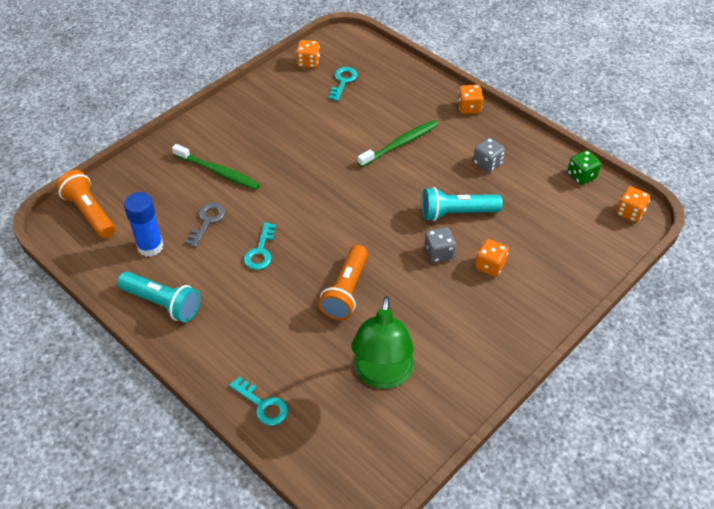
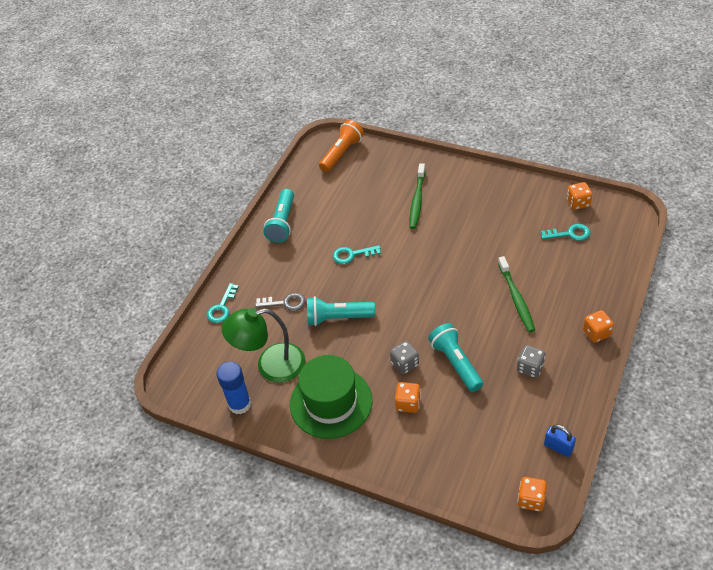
camera: 75 degrees right, 0 degrees up
(150, 246) = (327, 196): blue glue stick -> blue glue stick (240, 404)
(207, 221) = (365, 214): grey key -> grey key (285, 303)
(346, 291) = (337, 318): orange flashlight -> turquoise flashlight
(400, 144) = (516, 298): green toothbrush -> green toothbrush turned 45 degrees clockwise
(460, 331) = (331, 402): none -> green hat
(581, 176) = (558, 447): green dice -> blue padlock

